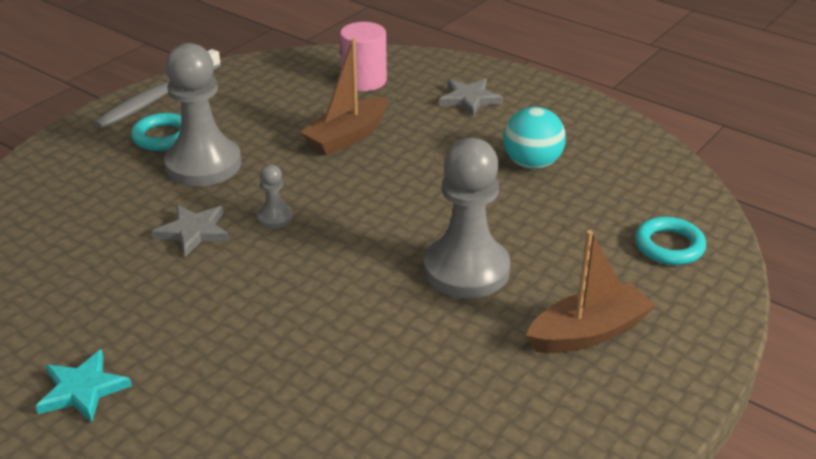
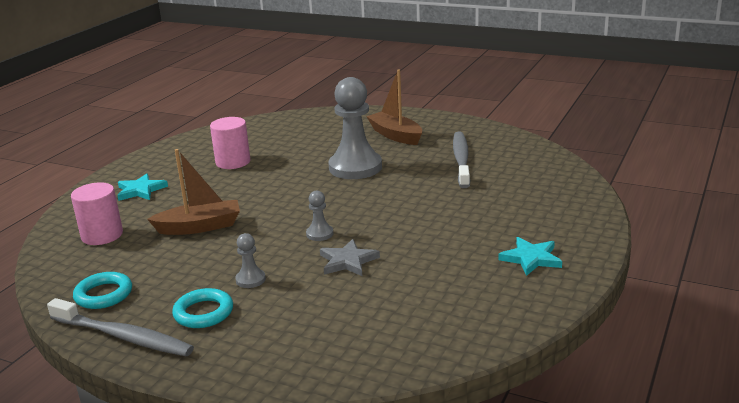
camera: 100 degrees left, 10 degrees down
(203, 164) = (250, 280): grey pawn -> grey pawn, size x0.44
(347, 137) = (200, 227): brown boat -> brown boat turned 45 degrees counterclockwise
(447, 394) = (461, 160): none -> grey toothbrush
(469, 99) = (141, 190): grey star -> turquoise star
(532, 164) = (233, 162): turquoise ball -> pink cylinder
(669, 246) = (313, 124): turquoise ring -> turquoise ring (103, 295)

